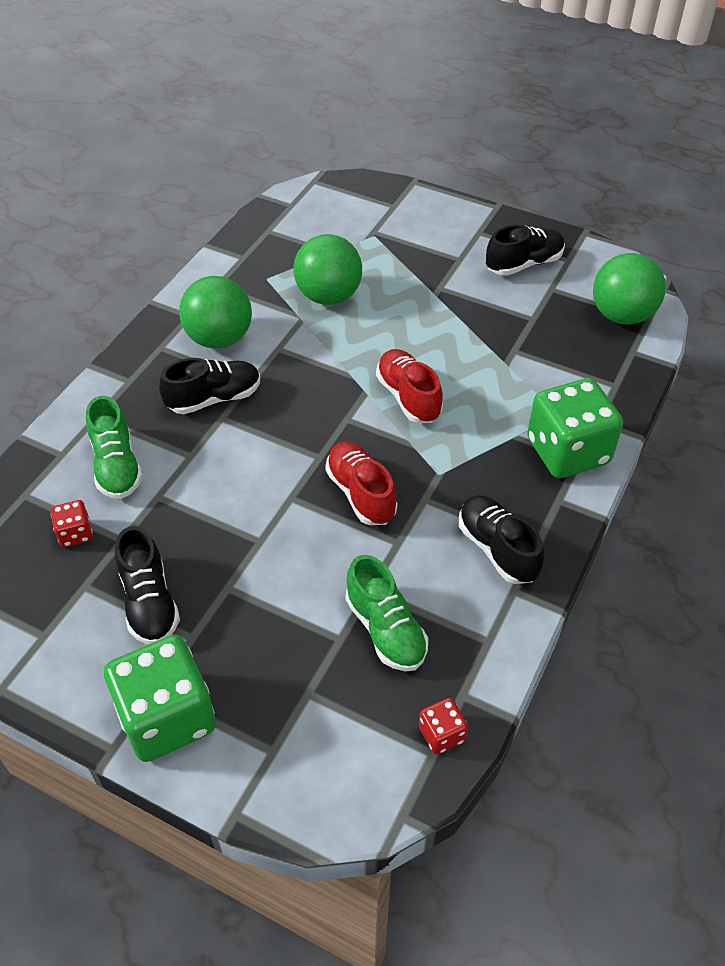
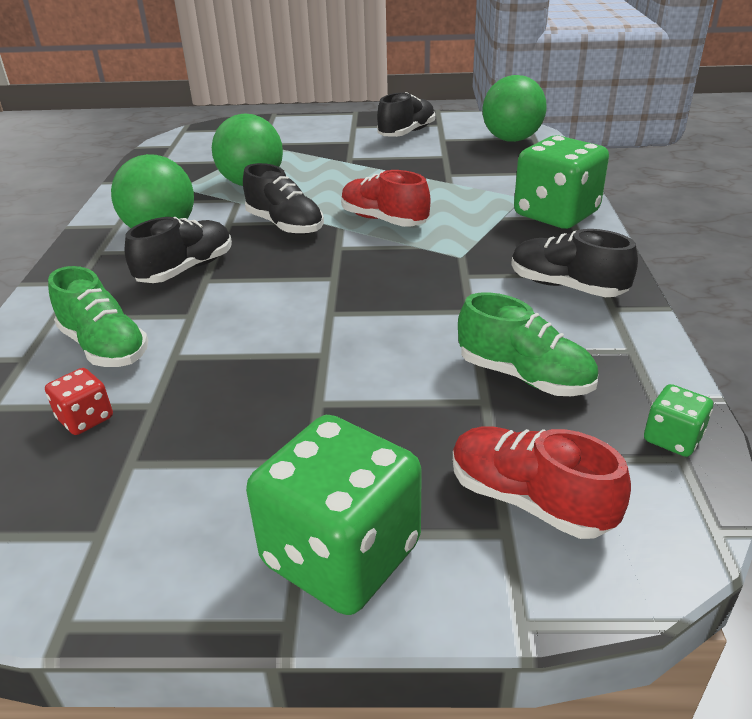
camera: 25 degrees left, 15 degrees down
(149, 602) = (230, 448): black shoe -> black shoe (285, 225)
(361, 493) = (399, 289): red shoe -> red shoe (529, 500)
(441, 734) = (672, 438): red dice -> green dice

